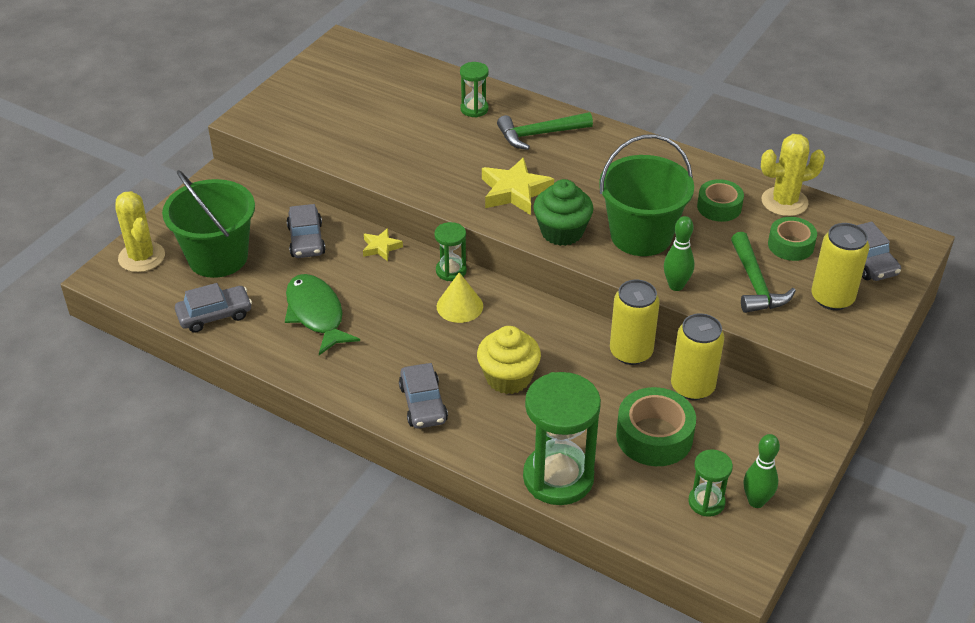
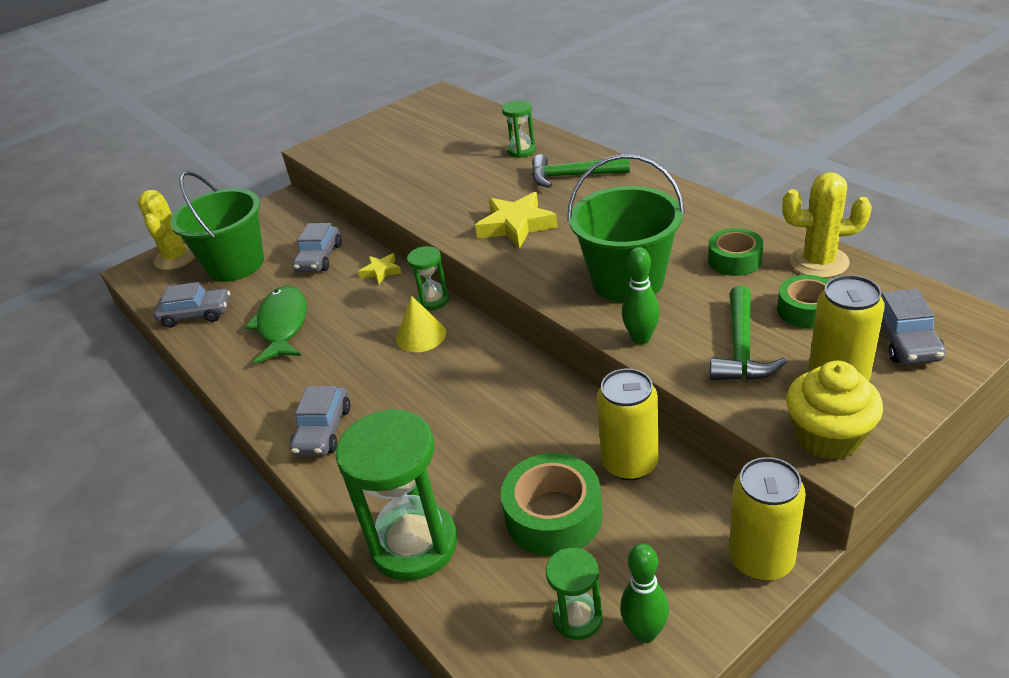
camera: 25 degrees right, 5 degrees down
(508, 378) = (426, 417): yellow cupcake -> yellow cupcake (828, 437)
(562, 232) = (542, 268): green cupcake -> none
(631, 352) = (576, 410): yellow can -> yellow can (761, 559)

